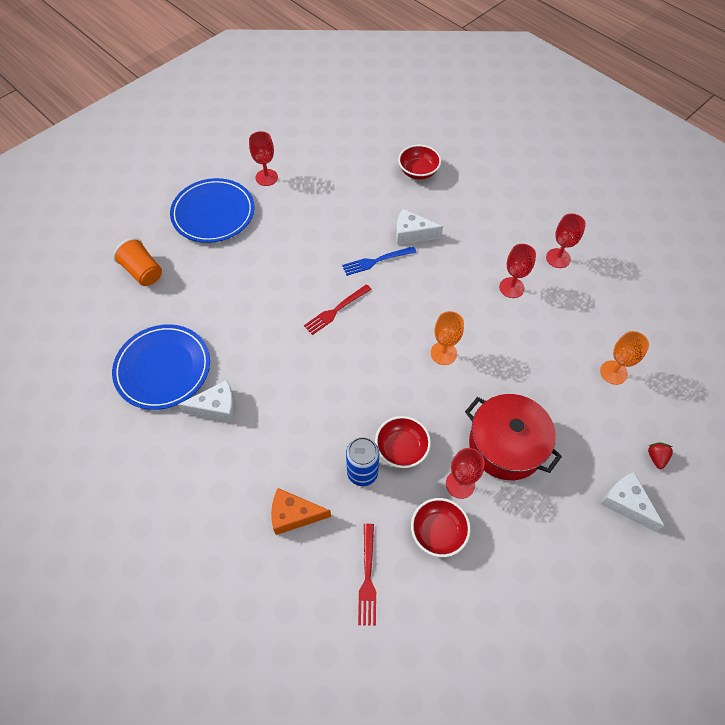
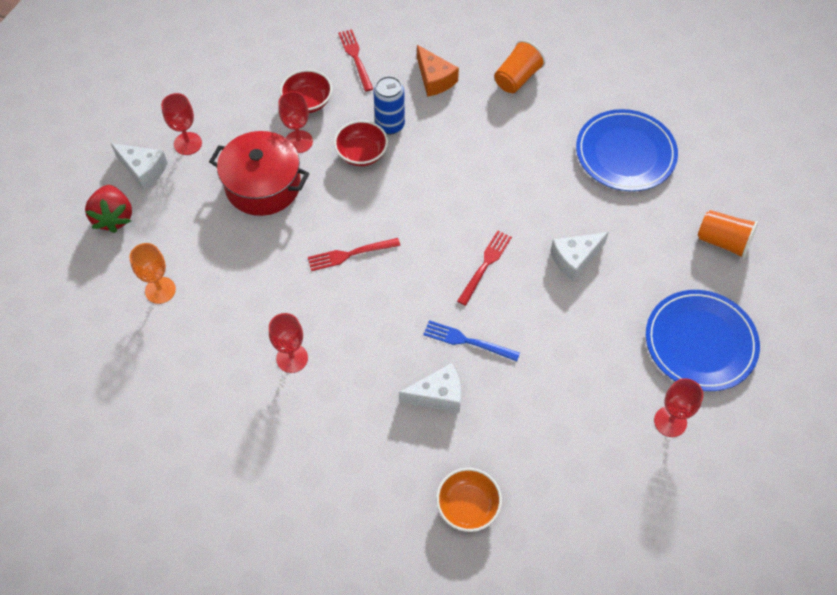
camera: 160 degrees right, 0 degrees up
(210, 486) = (517, 78): none -> orange cup
(217, 407) = (550, 136): white cheese -> white cheese (574, 259)
(294, 515) = (434, 79): orange cheese -> orange cheese turned 75 degrees clockwise
(376, 261) = (467, 341): blue fork -> blue fork turned 120 degrees counterclockwise
(418, 171) = (467, 506): red bowl -> orange bowl
(443, 353) = (350, 254): orange goblet -> red fork
(558, 258) = (240, 420): red goblet -> red goblet (188, 143)
(656, 457) = (114, 217): red strawberry -> red strawberry, size x1.96

